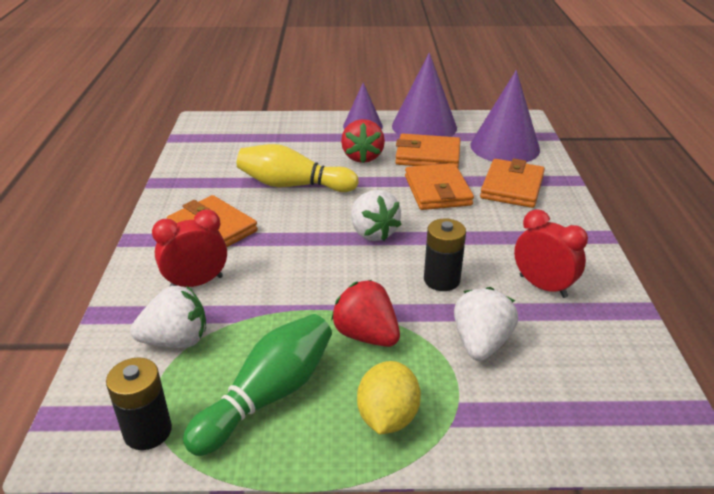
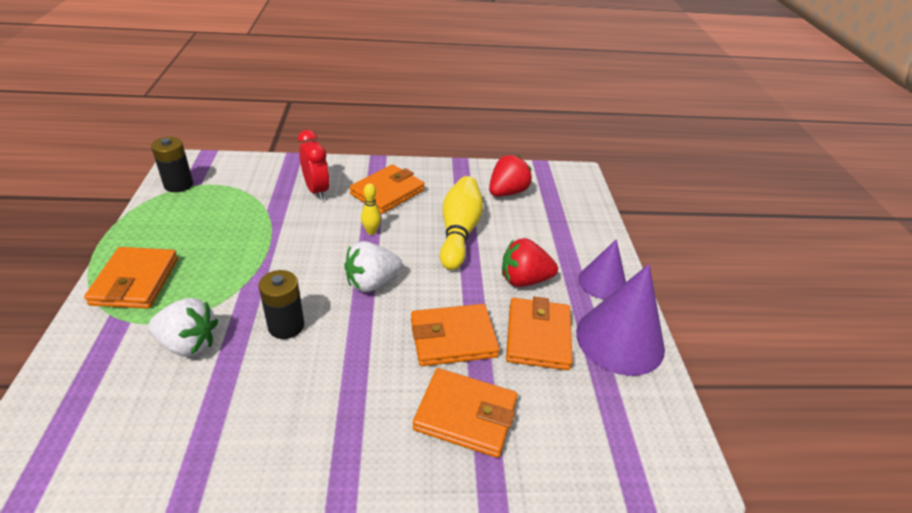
camera: 85 degrees right, 5 degrees up
(176, 340) = (255, 187): white strawberry -> none
(268, 396) = (184, 227): green bowling pin -> none
(289, 237) = (371, 231): none -> yellow bowling pin
(366, 335) = (226, 274): red strawberry -> red strawberry (507, 192)
(387, 417) = (135, 281): yellow lemon -> orange wallet
(505, 147) = (581, 425): purple cone -> none
(543, 286) = (254, 408): red clock -> none

